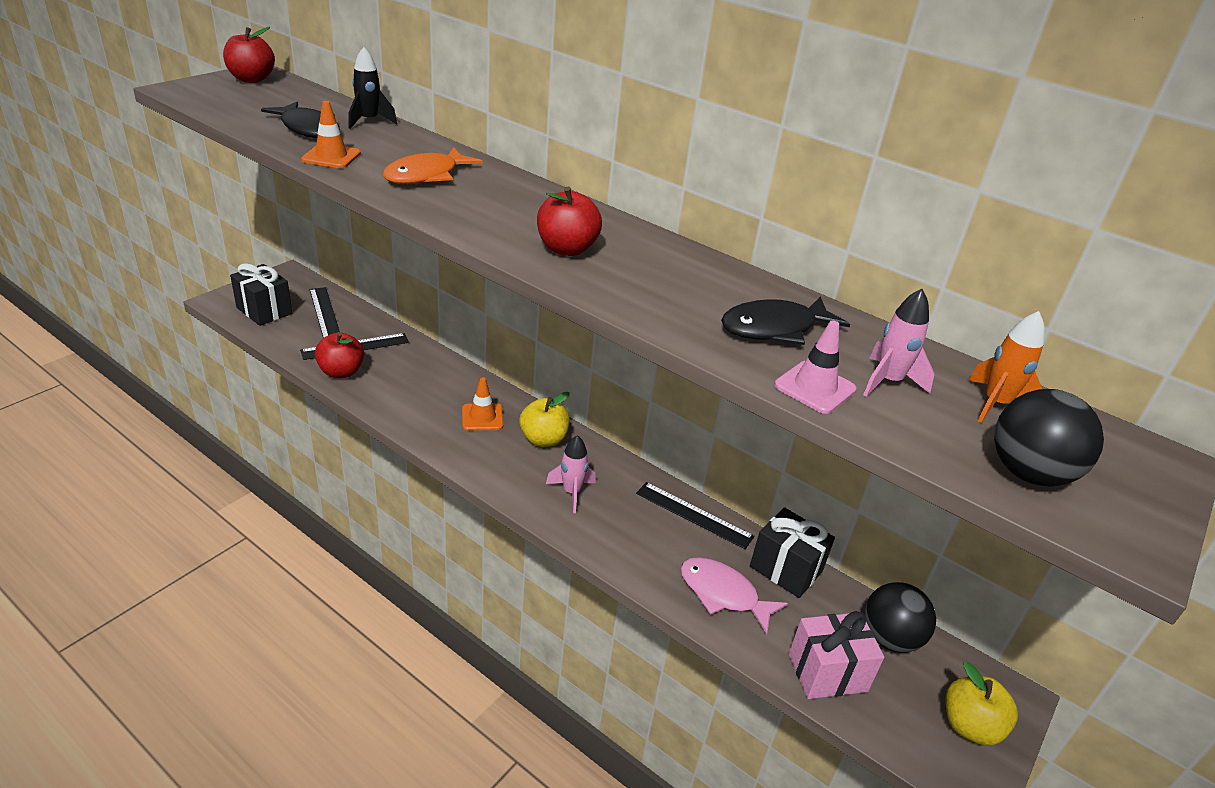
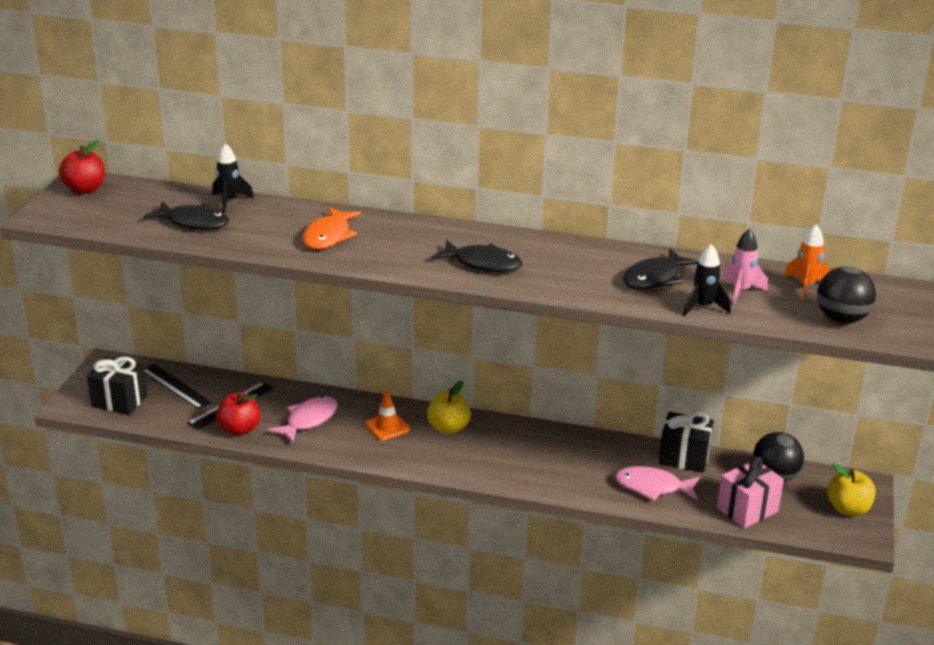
camera: 20 degrees left, 5 degrees down
(331, 157) = (242, 241): orange traffic cone -> none
(412, 384) = (308, 420): none -> pink fish
(566, 249) = (483, 263): red apple -> black fish
(571, 492) = (499, 458): pink rocket -> none
(693, 515) = (598, 444): black ruler -> none
(815, 387) = (703, 307): pink traffic cone -> black rocket

